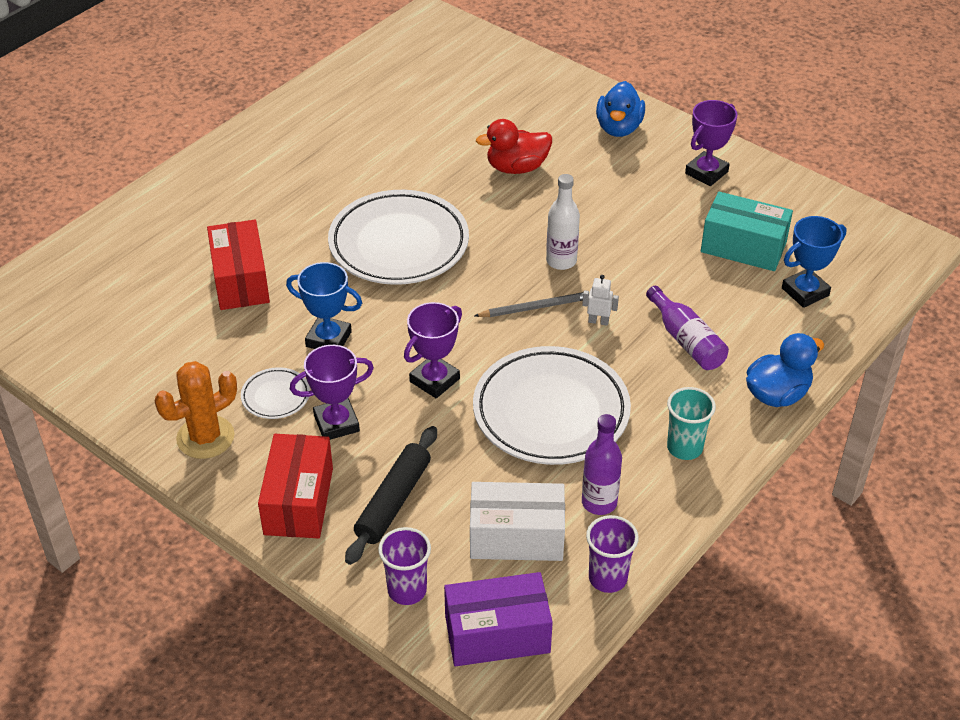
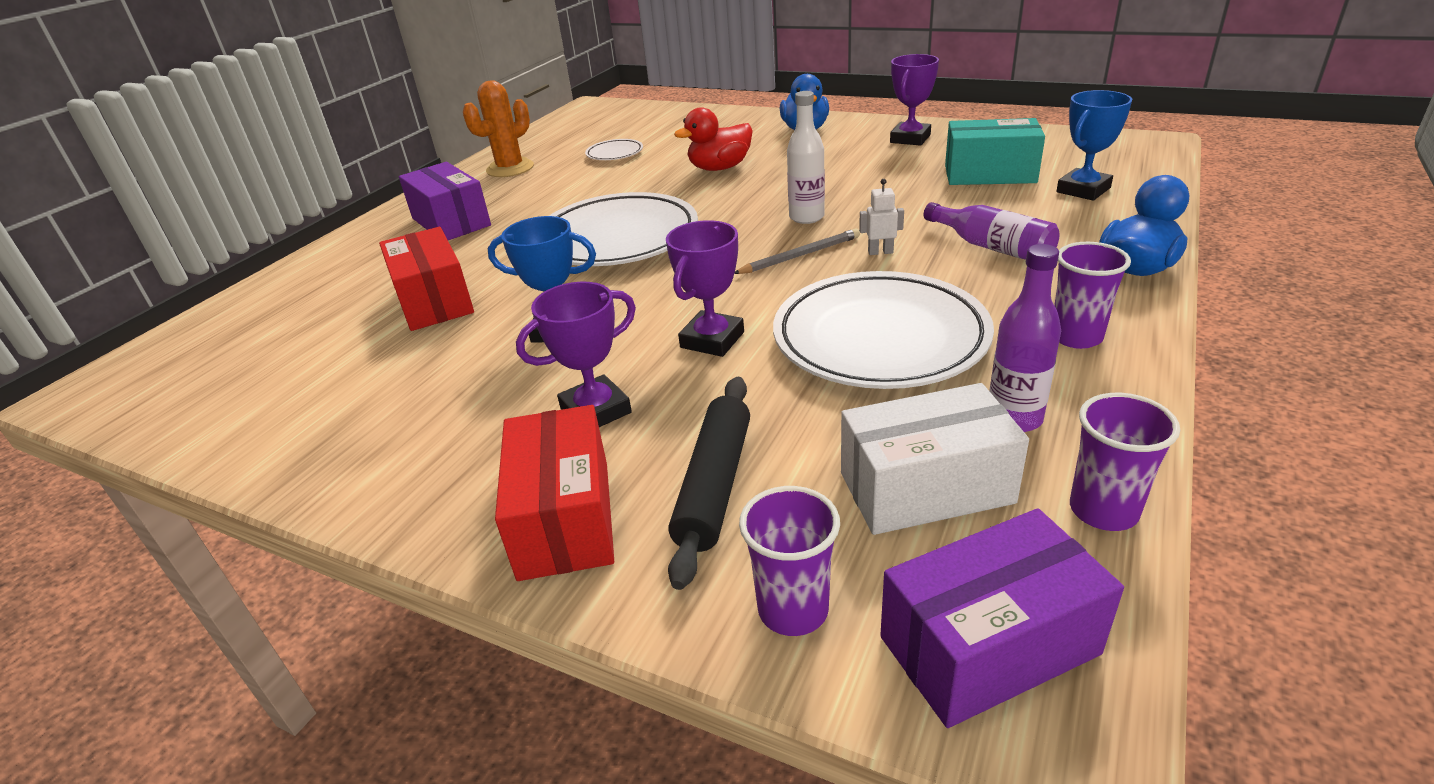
camera: 10 degrees left, 10 degrees down
(205, 437) = (402, 468): orange cactus -> orange cactus (510, 168)
(265, 180) = (451, 222): none -> purple box
(275, 396) = (501, 400): white plate -> white plate (615, 154)
(684, 448) = (1076, 337): turquoise cup -> purple cup

